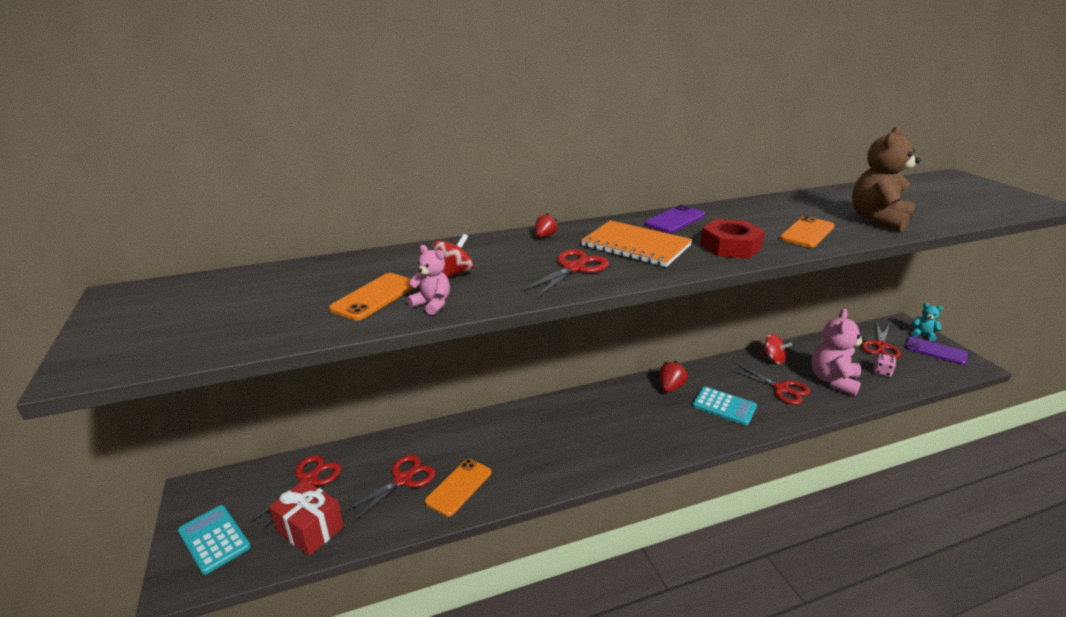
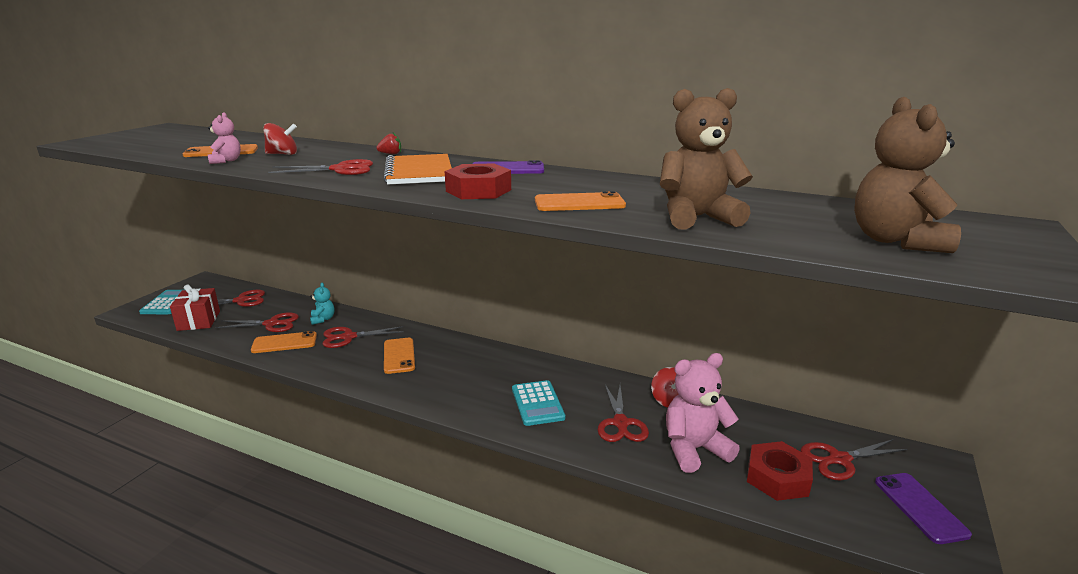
camera: 45 degrees right, 5 degrees down
(502, 445) = (348, 337): none -> red scissors
(576, 433) = (399, 356): none -> orange phone
(670, 387) = (525, 368): red strawberry -> none
(882, 372) = (777, 478): pink dice -> red nut
(922, 335) = (942, 485): turquoise teddy bear -> turquoise teddy bear (323, 319)
(964, 202) = (895, 241): none -> brown teddy bear

